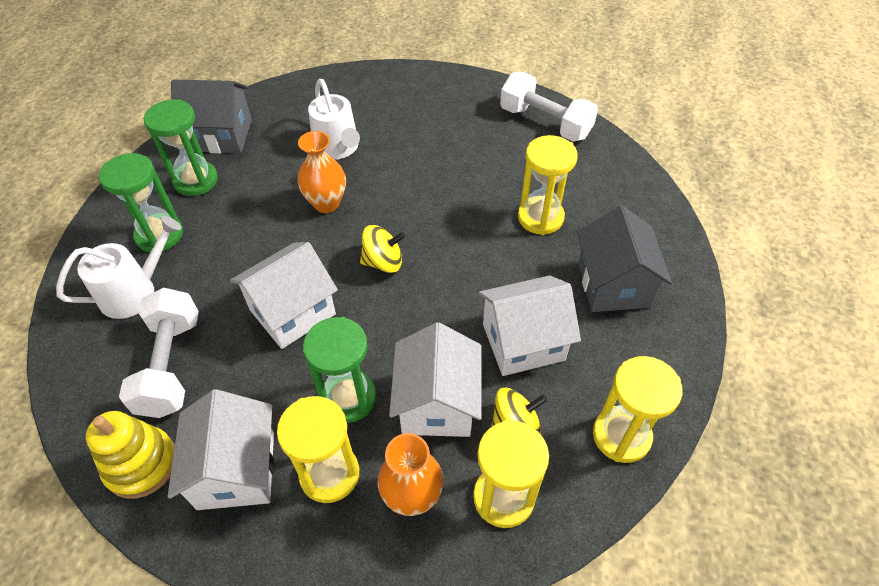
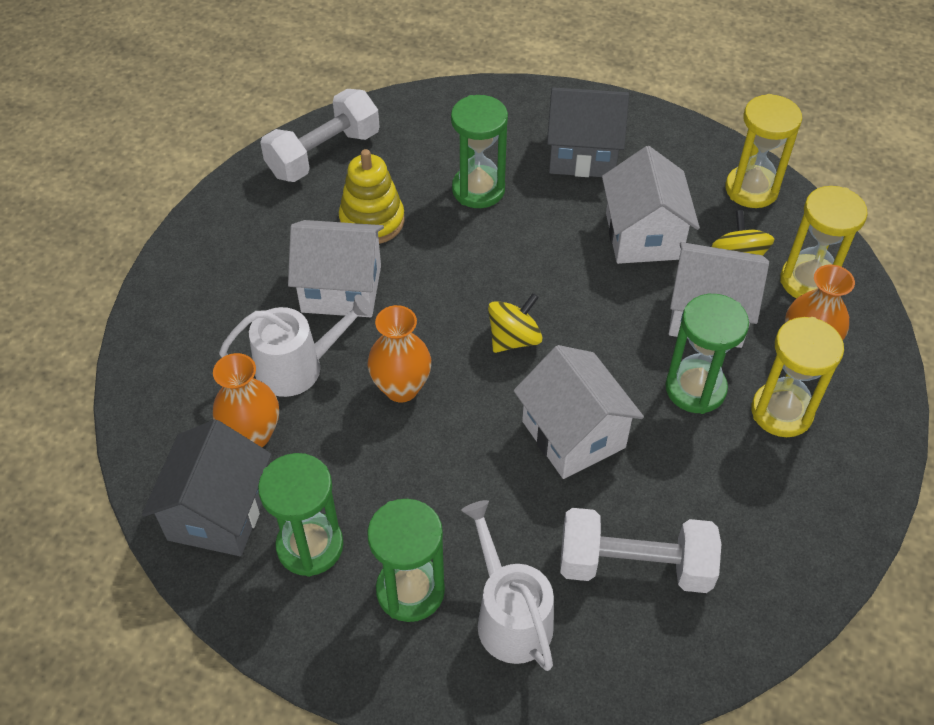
camera: 80 degrees left, 0 degrees up
(141, 464) = (764, 590): yellow stacking toy -> yellow stacking toy (372, 221)
(236, 470) = (775, 495): white house -> white house (341, 289)
(280, 138) = (253, 435): none -> orange vase
(383, 262) = (514, 339): yellow spinning top -> yellow spinning top turned 45 degrees clockwise
(540, 217) = (478, 189): yellow hourglass -> green hourglass

